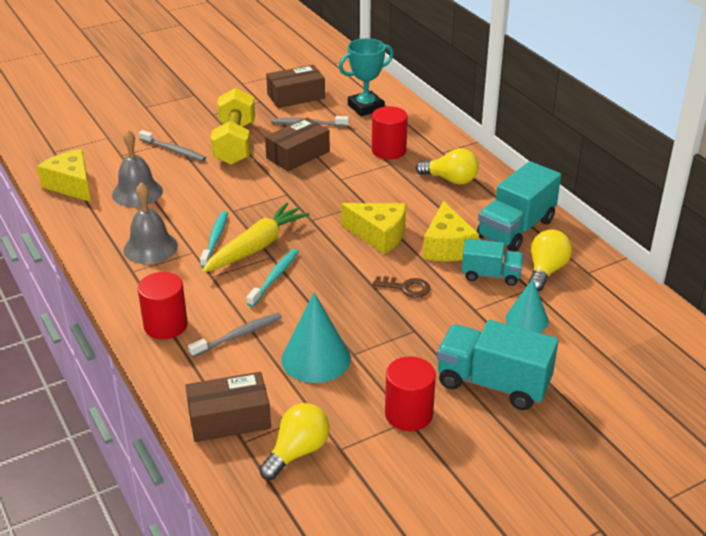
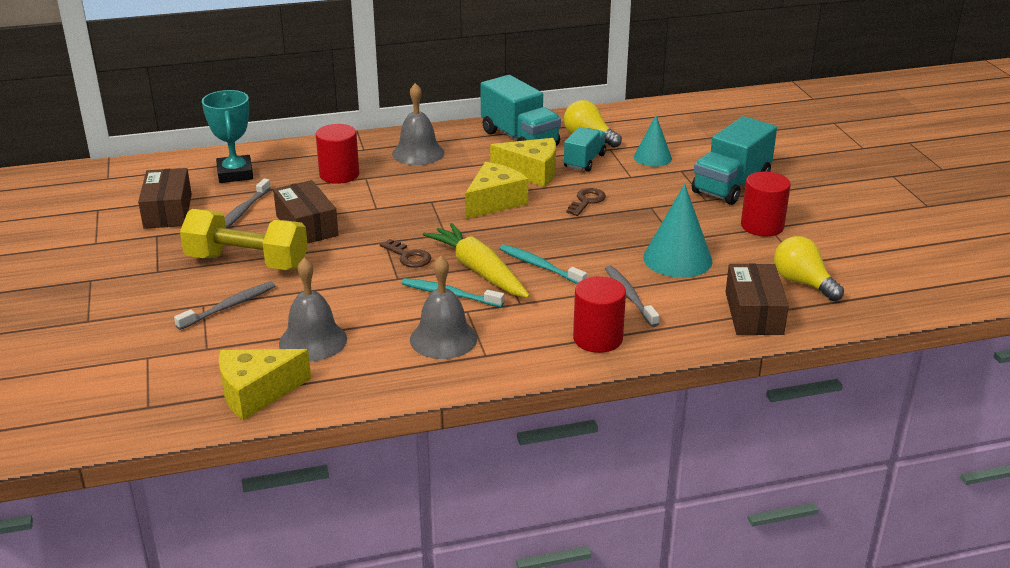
camera: 75 degrees left, 5 degrees down
(267, 209) = (408, 256): none -> brown key
(450, 179) = (418, 153): yellow light bulb -> grey bell

